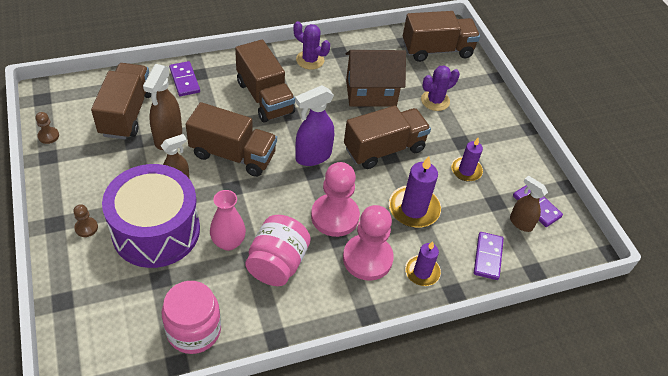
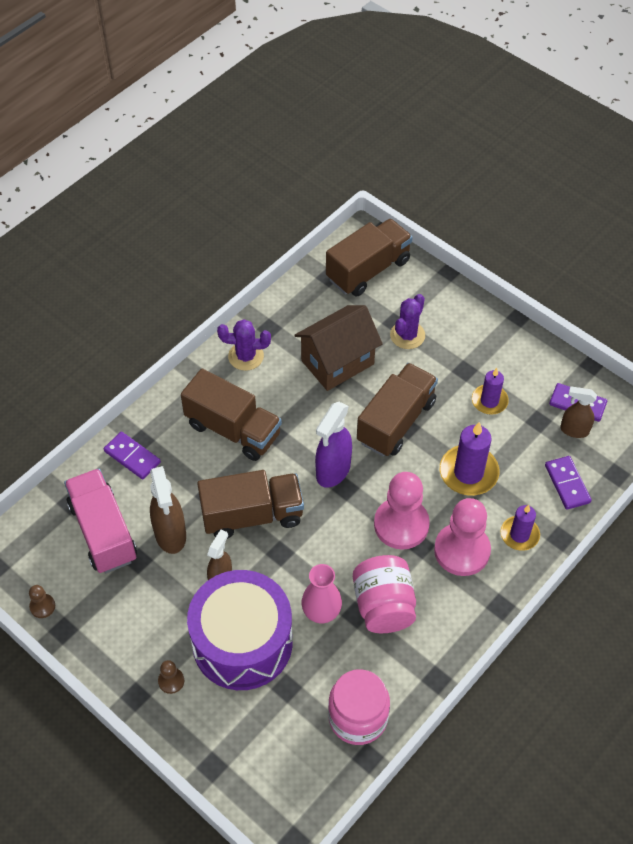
camera: 25 degrees left, 5 degrees up
(126, 113) = (103, 532): brown truck -> pink truck

